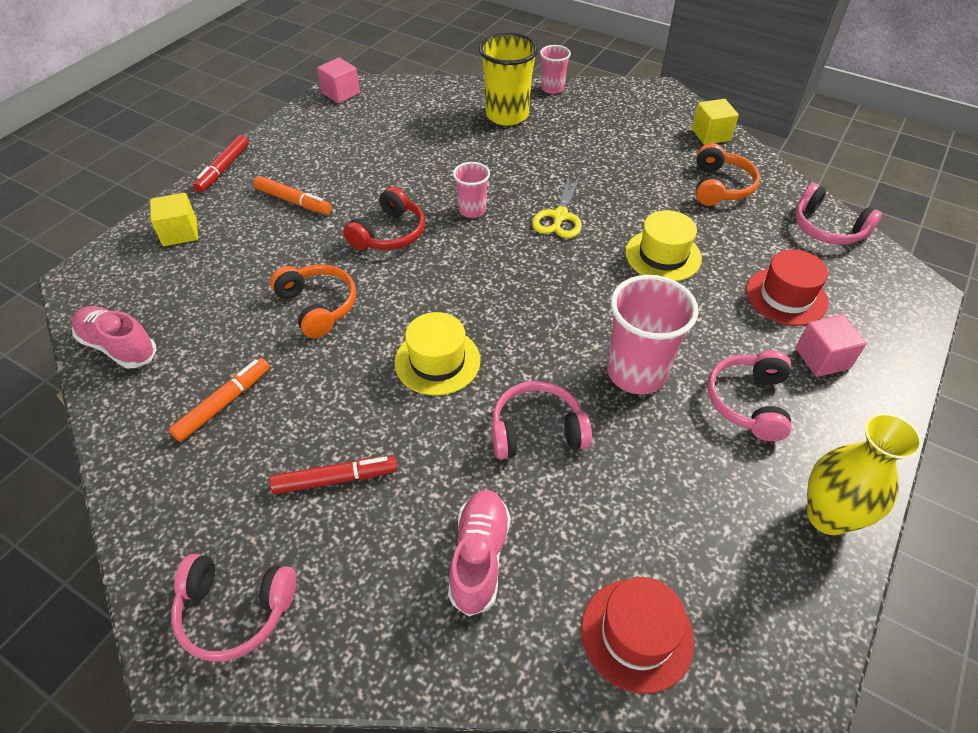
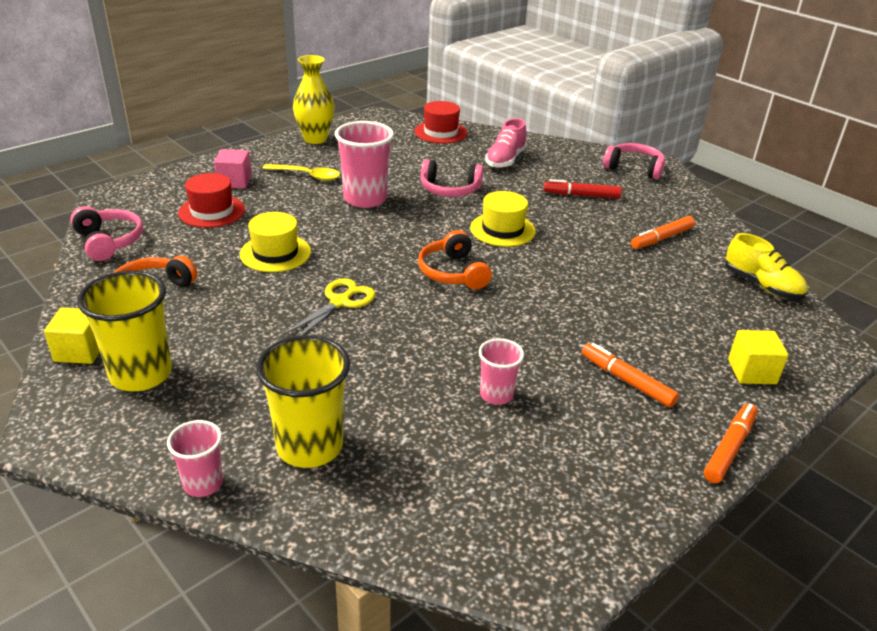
camera: 165 degrees left, 15 degrees down
(119, 346) = (762, 285): pink shoe -> yellow shoe
(223, 169) = (729, 448): red marker -> orange marker
(318, 306) = (594, 279): orange headphones -> orange headphones (452, 272)
(341, 93) = (561, 567): pink cube -> none
(389, 234) = (520, 322): red headphones -> none
(472, 210) = (426, 327): pink cup -> pink cup (496, 395)
(652, 130) = (141, 374): none -> yellow cup
(748, 402) = (307, 176): pink headphones -> yellow spoon

